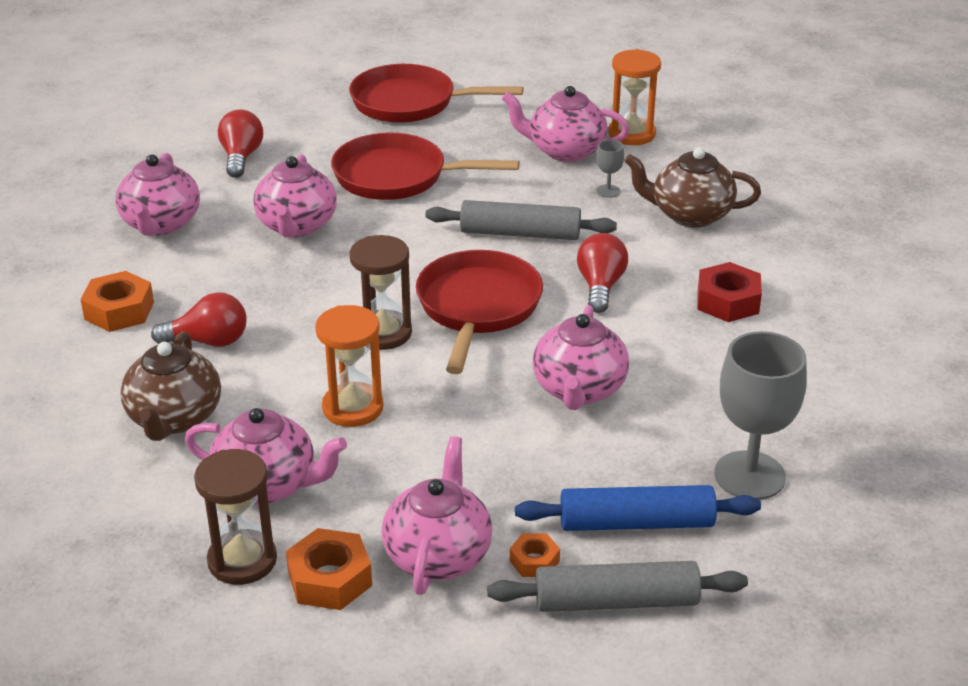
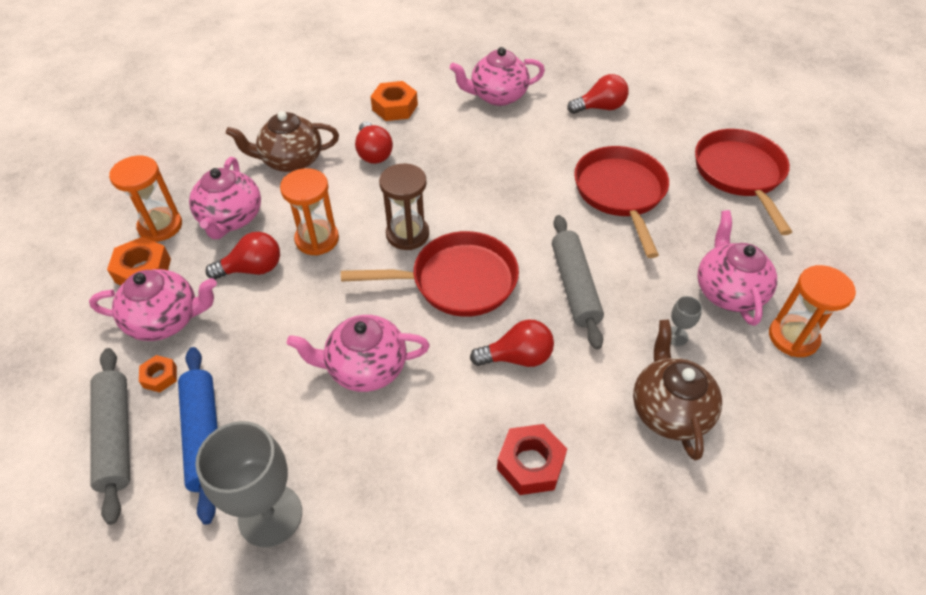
camera: 75 degrees right, 15 degrees up
(242, 560) = (160, 226): brown hourglass -> orange hourglass
(296, 226) = (525, 157): pink teapot -> none
(379, 469) = (252, 269): none -> red light bulb

